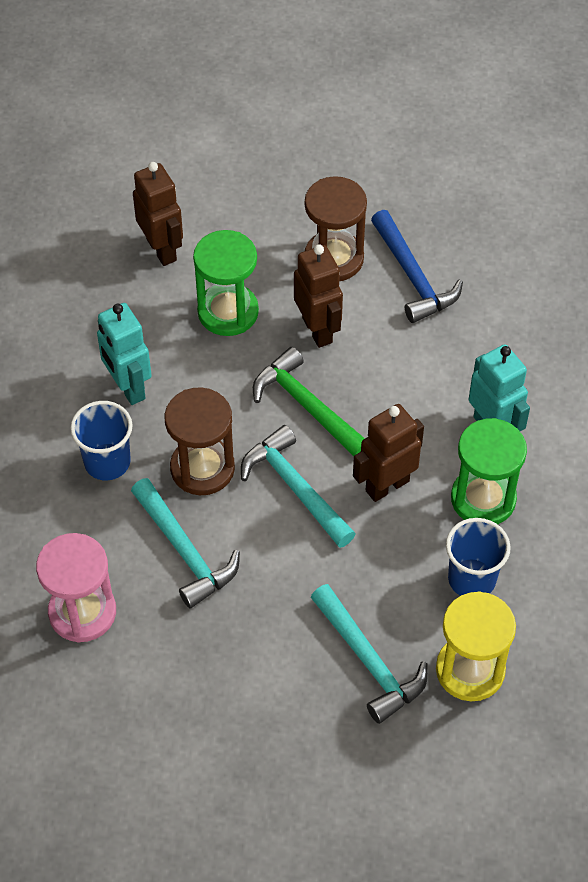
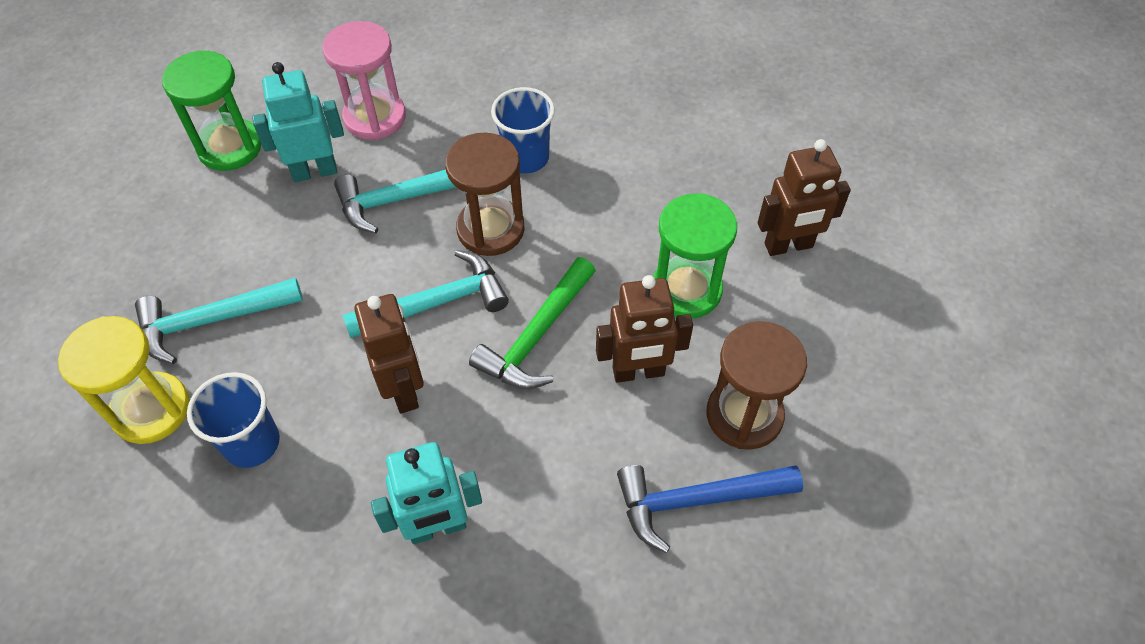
camera: 105 degrees right, 0 degrees up
(128, 388) = (609, 187): turquoise robot -> turquoise robot (314, 171)
(306, 406) = (536, 336): green hammer -> green hammer turned 150 degrees clockwise
(483, 499) = (345, 486): green hourglass -> green hourglass (230, 147)

